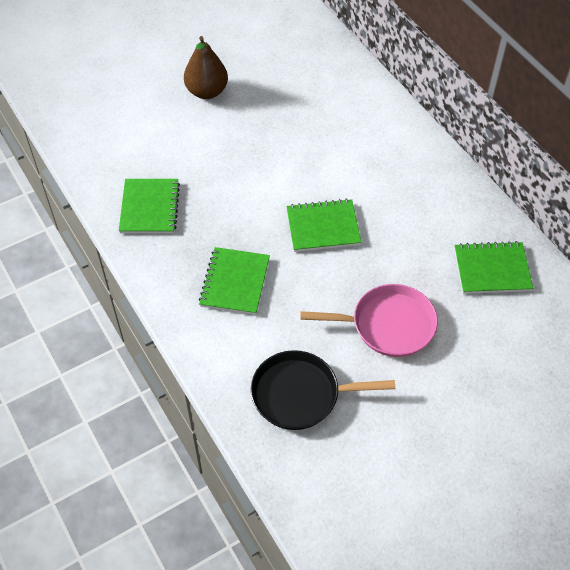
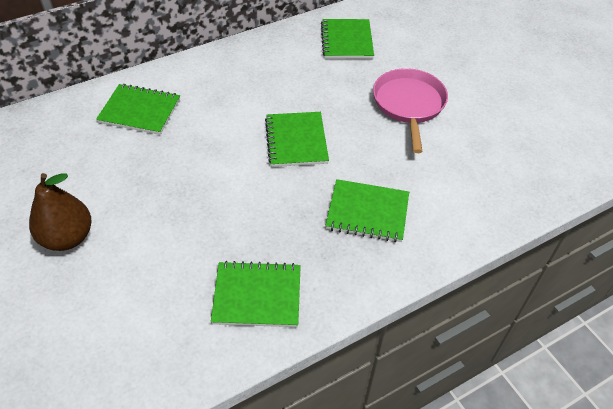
camera: 90 degrees left, 5 degrees down
(300, 394) = (491, 166): black pan -> none
(351, 111) = (140, 111): none -> green notebook

